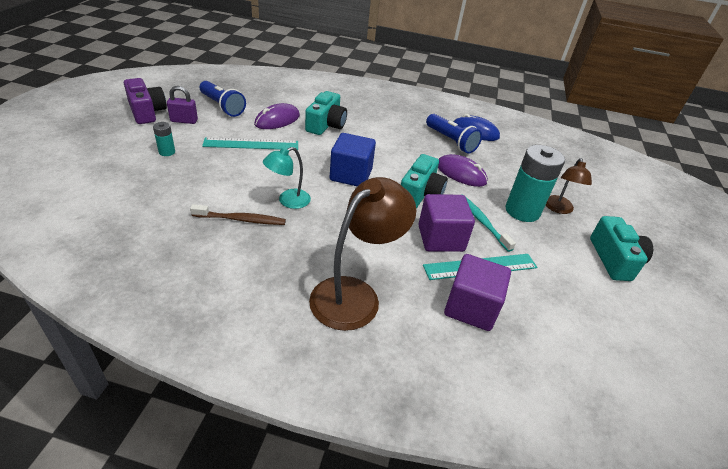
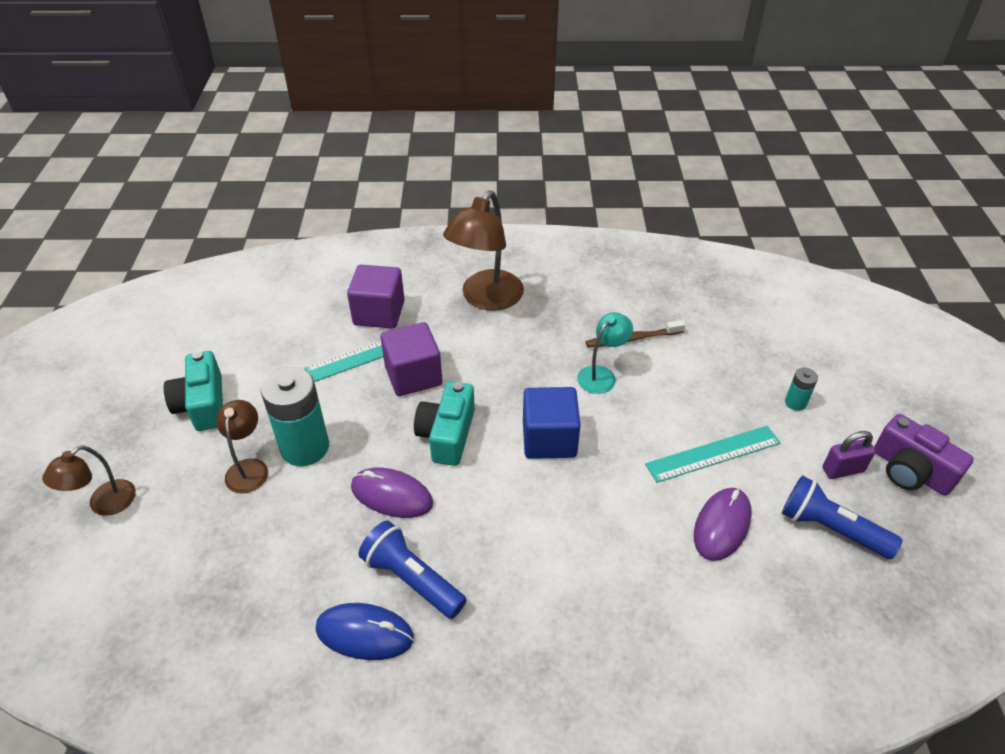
camera: 170 degrees right, 5 degrees up
(326, 125) = (640, 544): turquoise camera -> none
(482, 222) = (363, 413): turquoise toothbrush -> none
(646, 212) = (104, 504): none -> brown lamp

